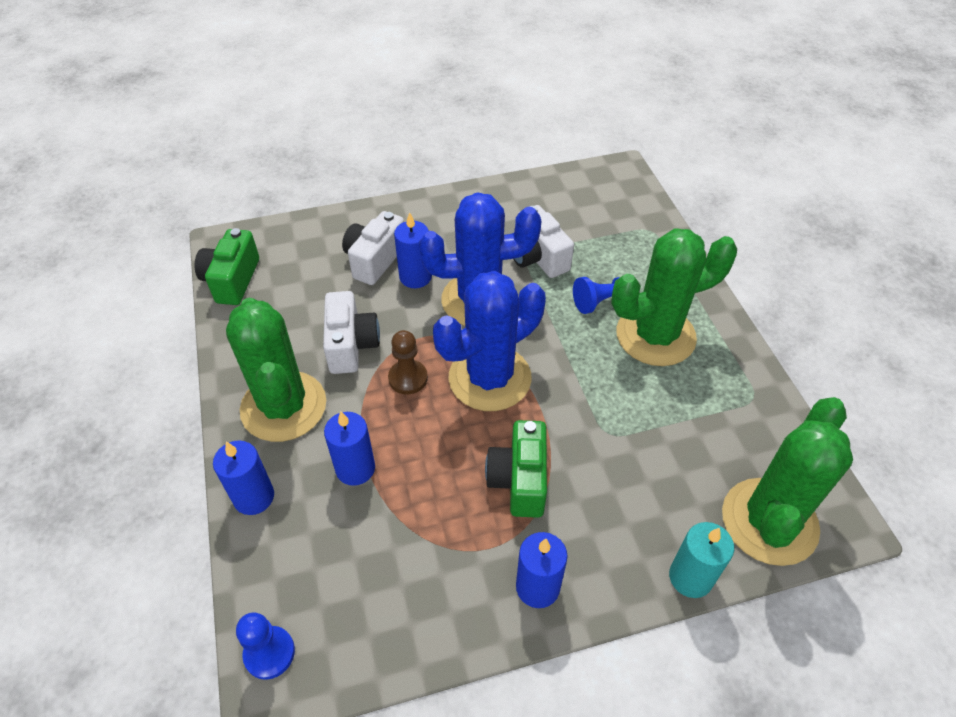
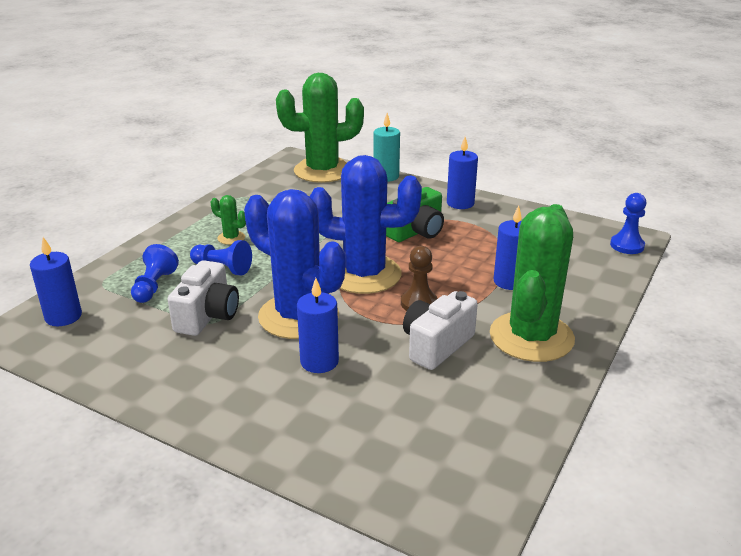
camera: 135 degrees left, 20 degrees down
(232, 280) = (495, 472): green camera -> none
(254, 497) = (594, 302): blue candle -> blue candle (63, 316)
(374, 260) = (333, 398): white camera -> none
(614, 252) = (154, 286): none -> blue pawn
(655, 336) = (231, 238): green cactus -> green cactus, size x0.40

